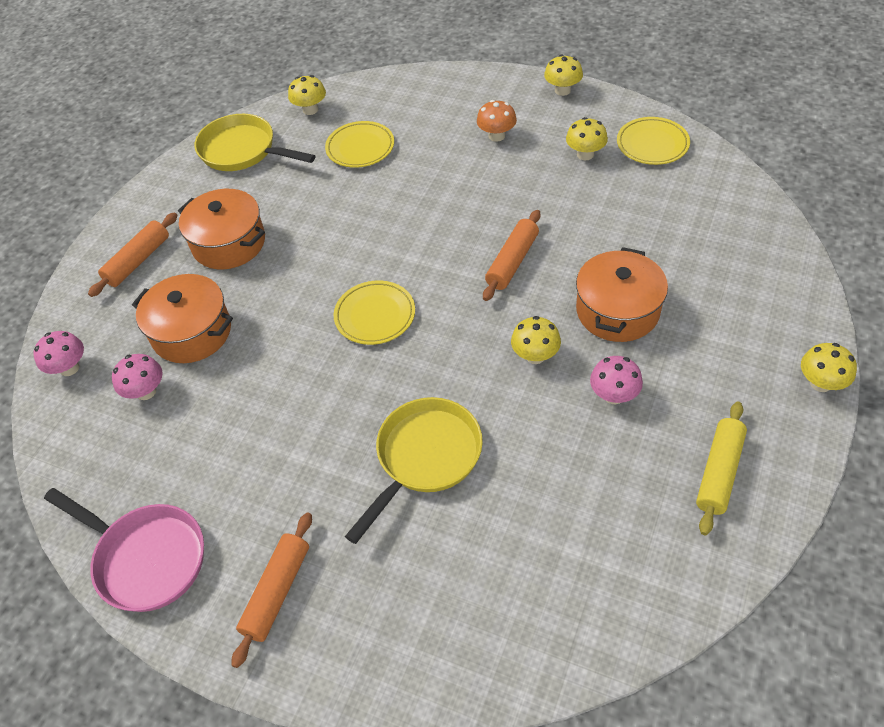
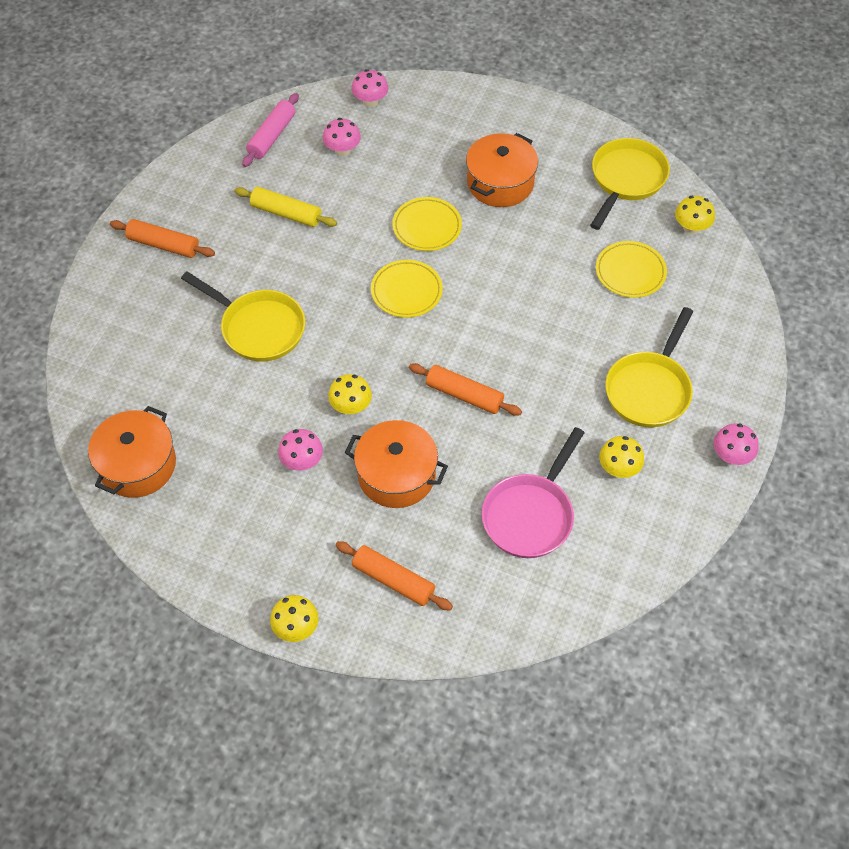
camera: 85 degrees right, 5 degrees up
(100, 474) = (271, 136): none -> pink rolling pin
(138, 261) = (482, 124): orange rolling pin -> orange rolling pin (393, 580)
(146, 558) = (201, 171): pink pan -> pink pan (530, 515)
(192, 332) = (399, 170): orange pot -> orange pot (137, 465)
(496, 136) = (649, 389): orange mushroom -> yellow pan
(562, 90) = (731, 456): yellow mushroom -> pink mushroom
(652, 144) = (635, 535): yellow plate -> yellow plate (427, 227)
(719, 472) = (216, 529): yellow rolling pin -> yellow rolling pin (286, 213)

